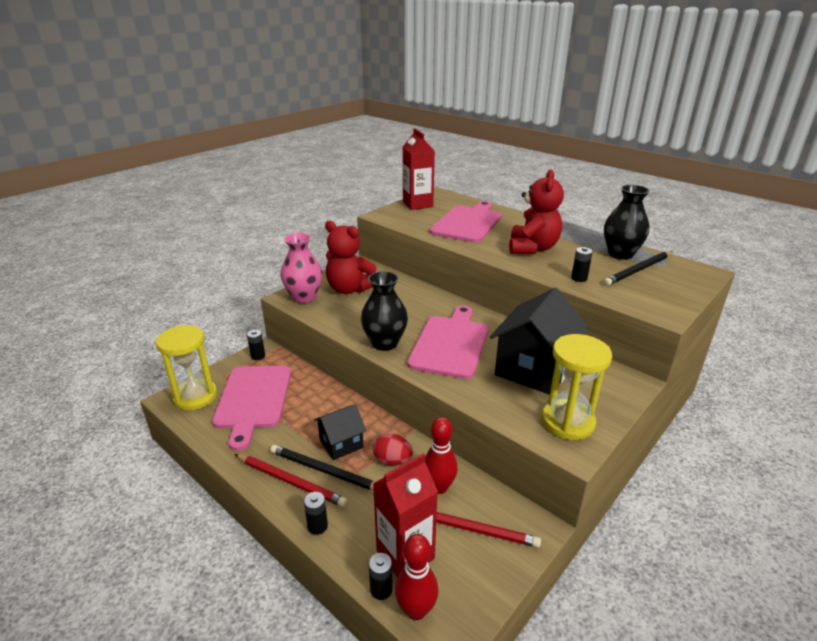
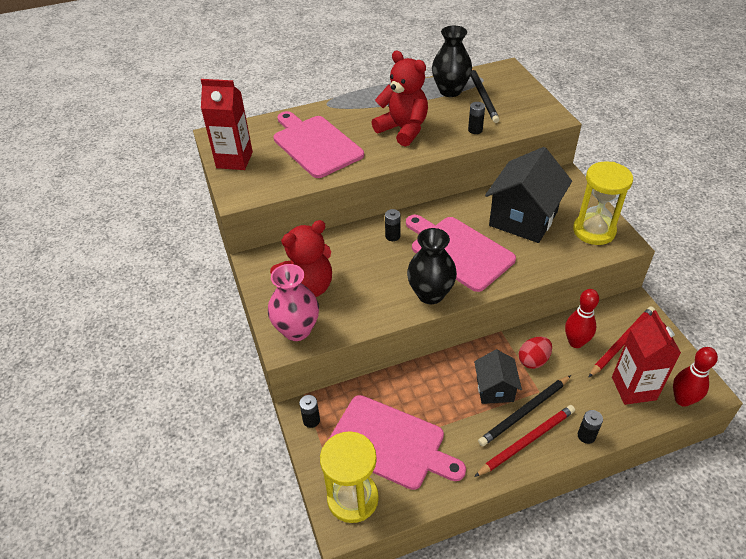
camera: 60 degrees left, 15 degrees up
(381, 589) = (660, 414): black battery -> black battery (392, 236)
(534, 369) = (523, 218): black house -> black house turned 60 degrees clockwise

